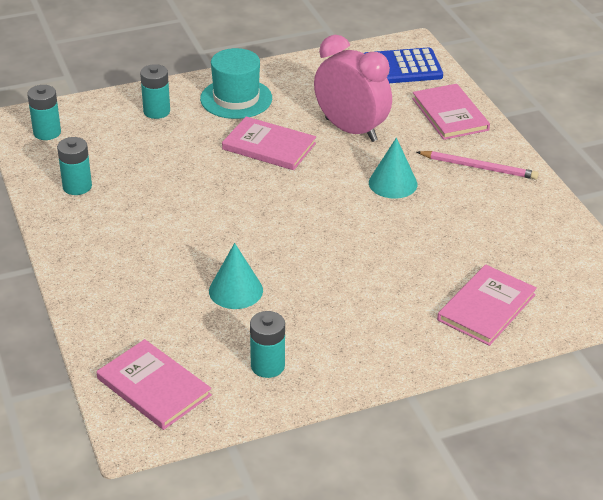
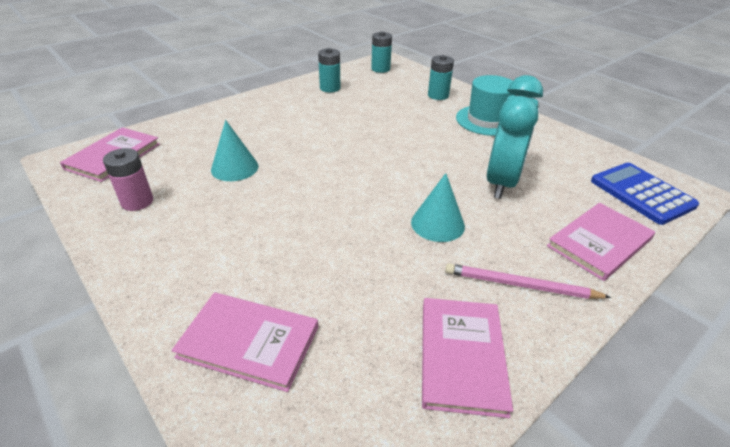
camera: 70 degrees right, 0 degrees up
(267, 366) = (137, 202): turquoise battery -> pink battery
(269, 146) = (437, 146): pink book -> pink book (461, 356)
(351, 130) = (501, 182): pink clock -> turquoise clock
(479, 167) = (520, 285): pink pencil -> pink pencil turned 105 degrees clockwise

